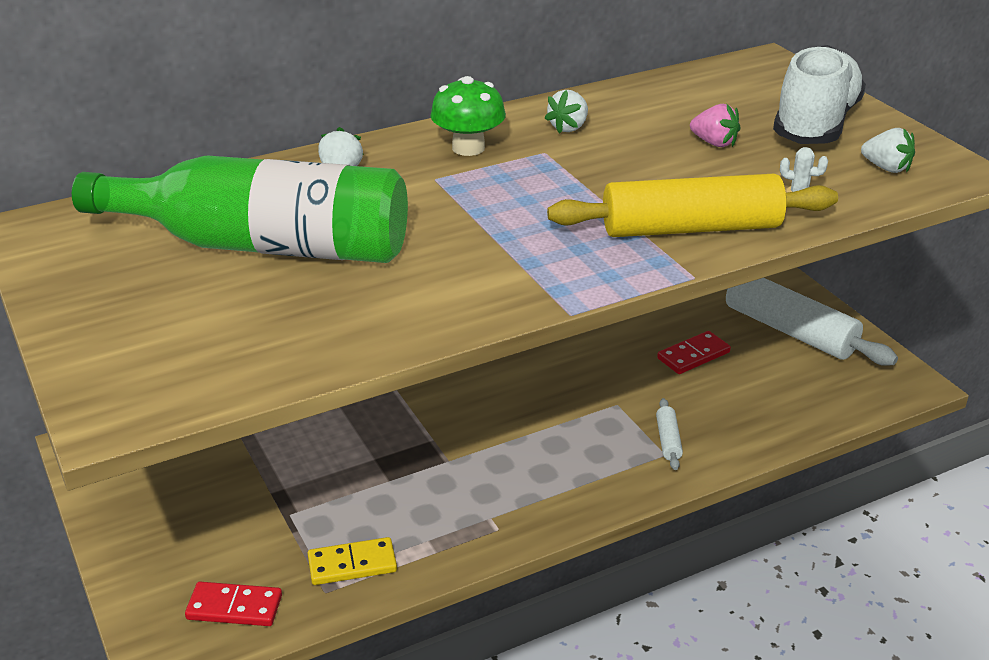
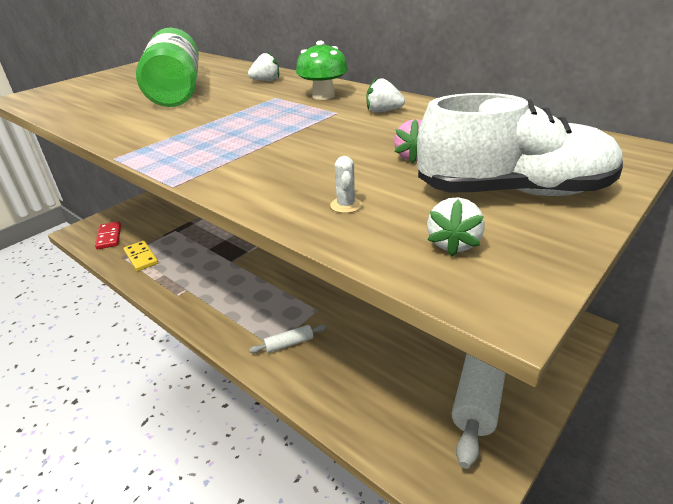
camera: 70 degrees right, 0 degrees up
(691, 229) = (250, 173): yellow rolling pin -> none
(693, 355) = (400, 333): red domino -> none

